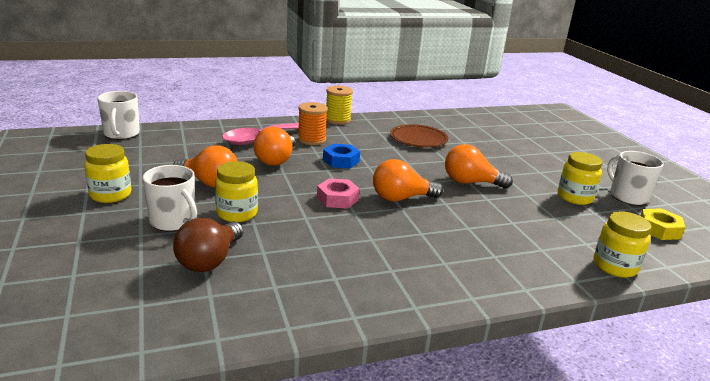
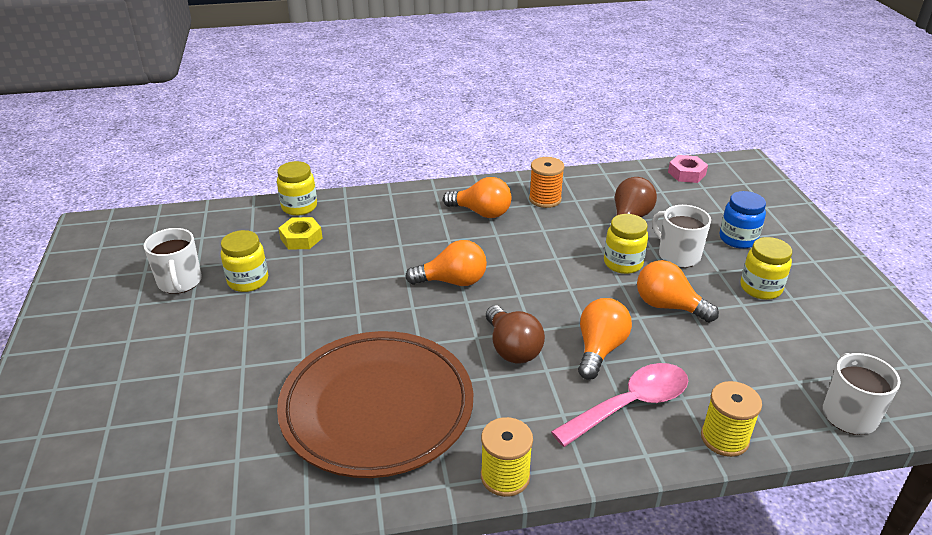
camera: 170 degrees left, 10 degrees up
(88, 239) = (738, 239): none -> blue jar
(210, 128) = (724, 438): none -> yellow spool
(311, 140) = (553, 403): orange spool -> orange spool (545, 199)
(337, 199) = (523, 281): pink nut -> pink nut (686, 173)
(341, 161) = (512, 348): blue nut -> brown light bulb
(418, 139) = (377, 407): brown plate -> brown plate, size x2.01
(470, 182) = (356, 306): orange light bulb -> orange light bulb (481, 212)
(659, 229) = (207, 239): yellow nut -> yellow nut (301, 238)

